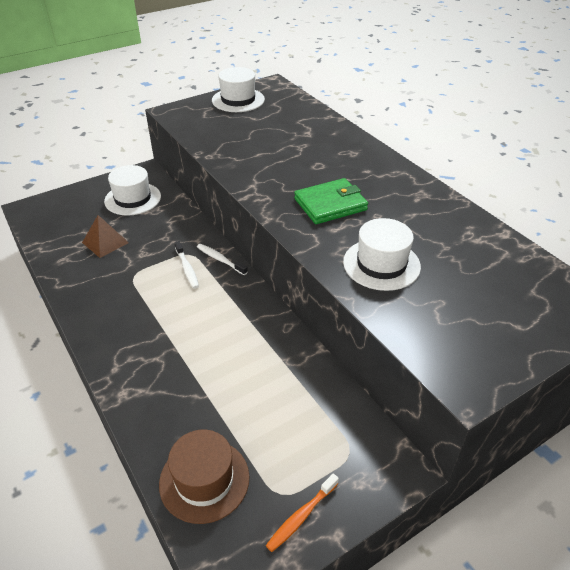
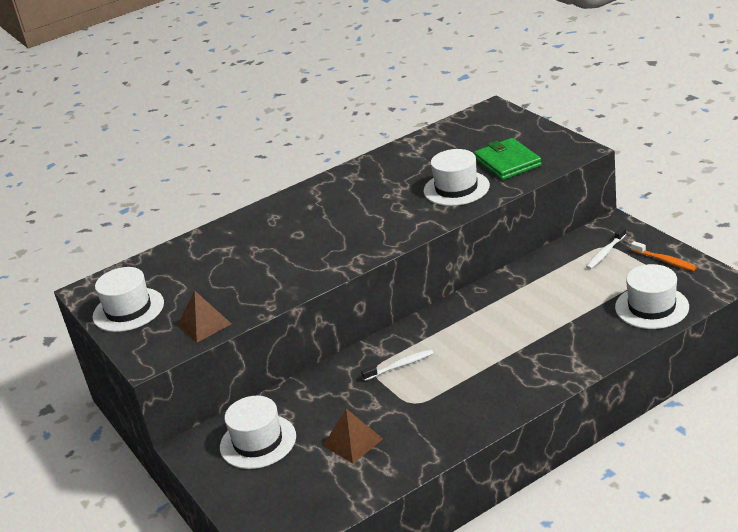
camera: 85 degrees left, 10 degrees down
(201, 129) = (204, 324): none -> brown pyramid
(204, 480) = (651, 307): brown hat -> white hat
(220, 259) = (383, 345): white toothbrush -> white toothbrush (605, 253)
(330, 204) = (369, 220): green wallet -> green wallet (507, 162)

